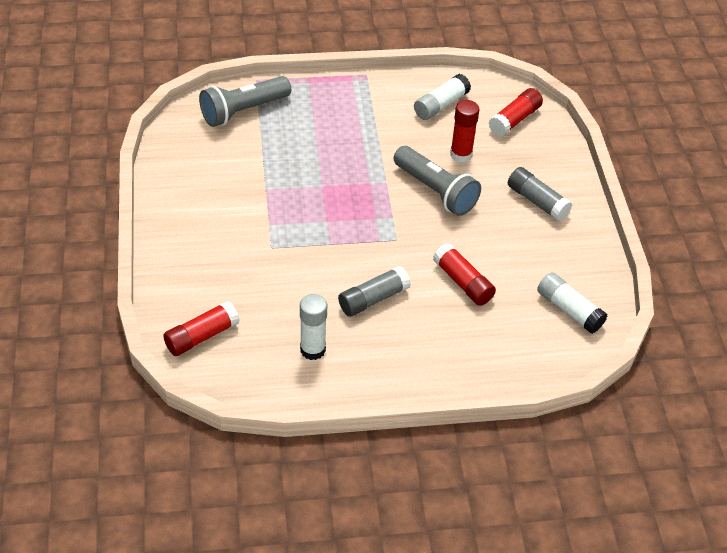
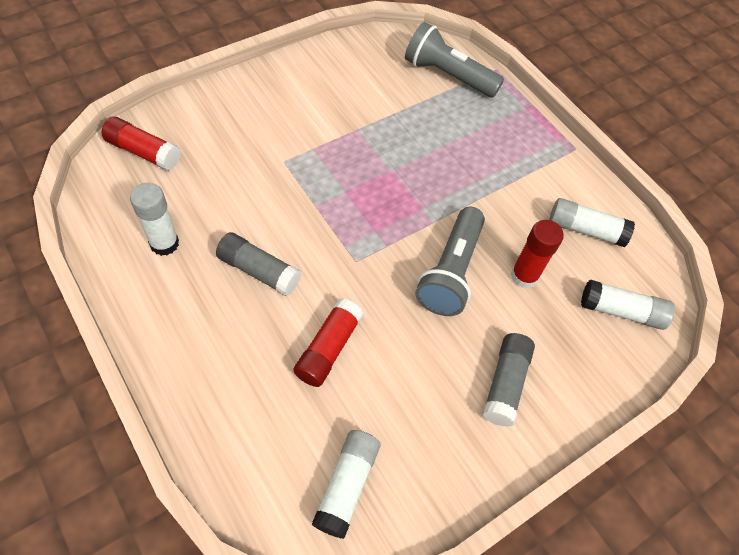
camera: 60 degrees right, 10 degrees up
(514, 120) = (621, 311): red glue stick -> white glue stick

